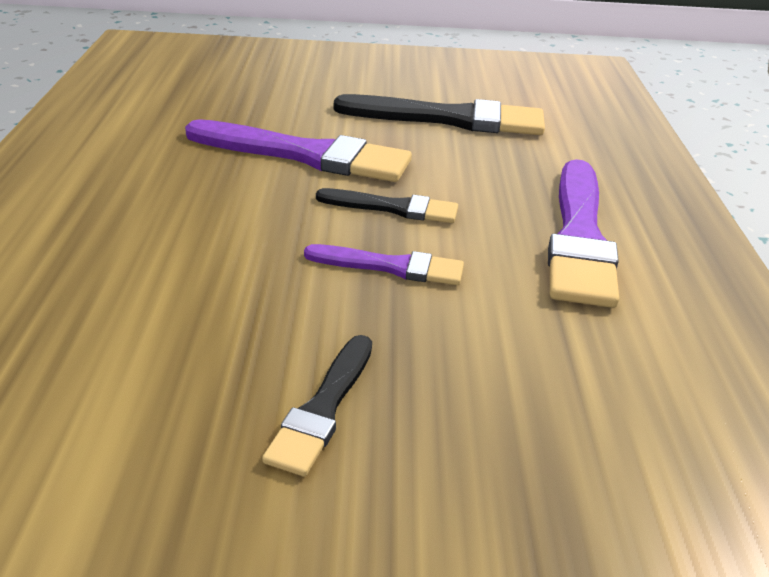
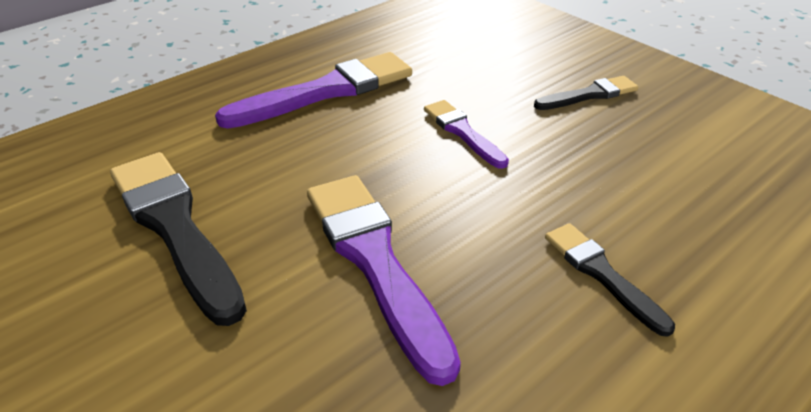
camera: 130 degrees left, 5 degrees up
(394, 208) = (394, 167): black brush -> black brush (601, 274)

